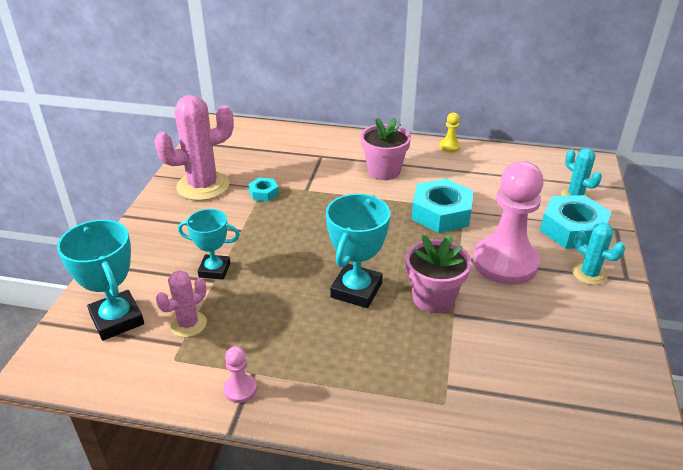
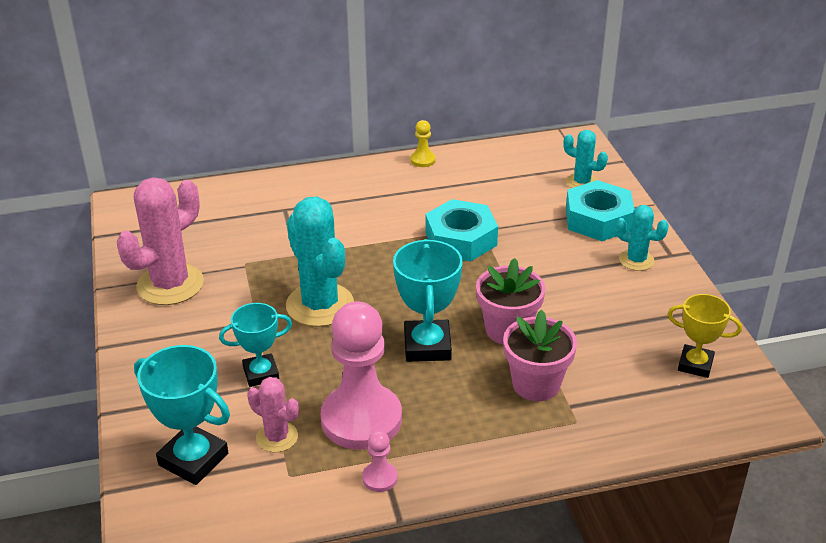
camera: 25 degrees left, 0 degrees up
(188, 324) = (277, 437): pink cactus -> pink cactus turned 75 degrees counterclockwise
(264, 193) = (250, 272): turquoise nut -> none
(295, 232) = (320, 305): none -> turquoise cactus
(384, 171) = (369, 208): pink flower pot -> pink flower pot (536, 384)
(505, 263) = (554, 273): pink pawn -> pink pawn (361, 419)
(596, 390) = (695, 364): none -> yellow trophy

